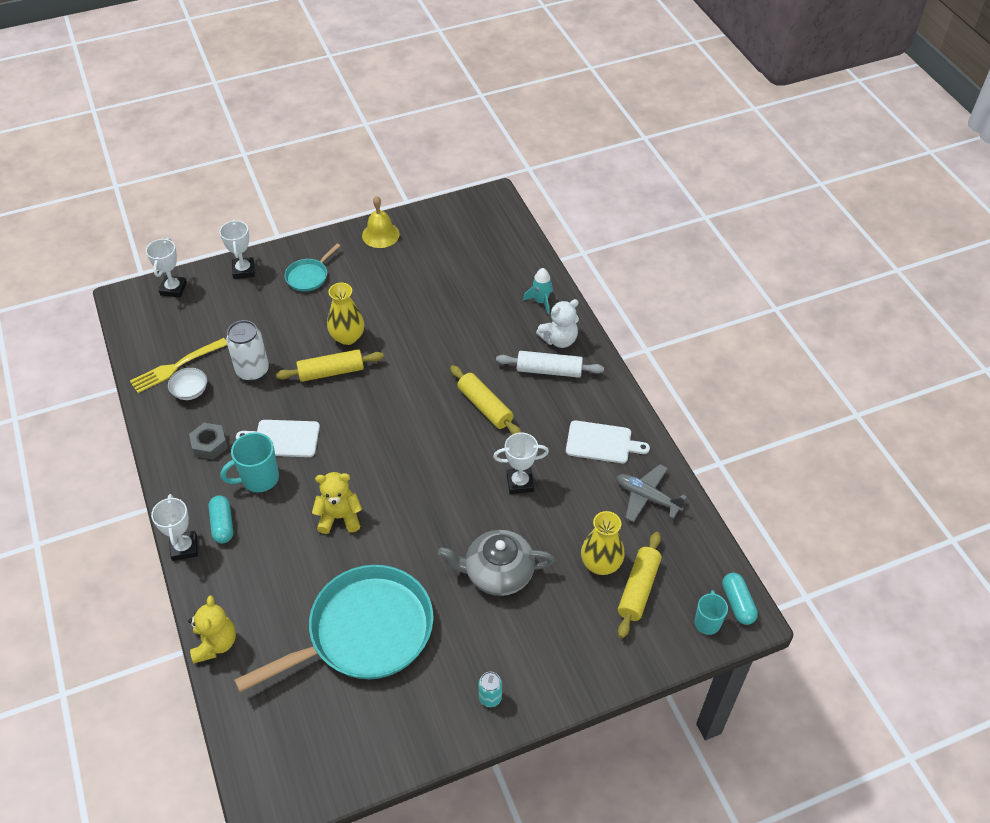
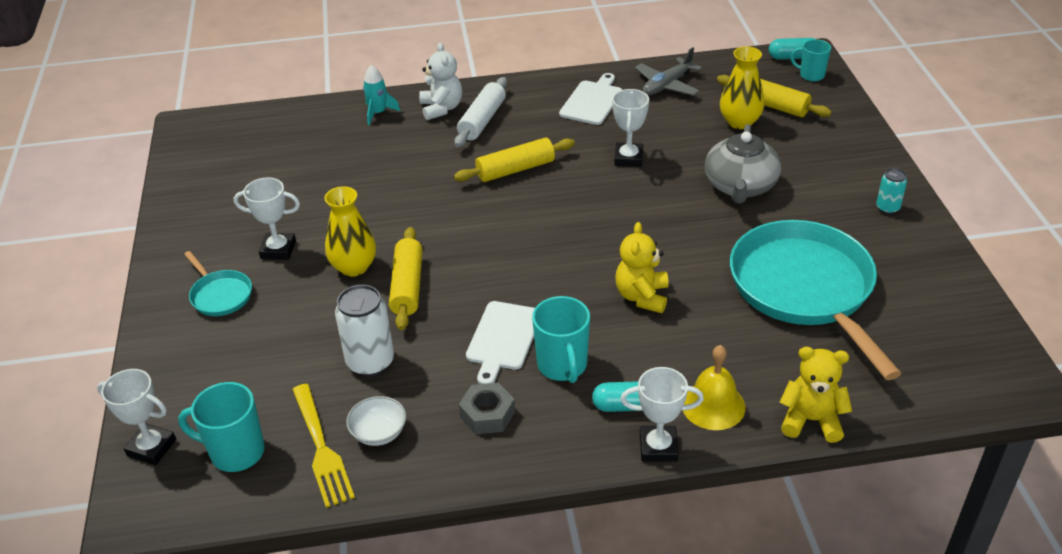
camera: 75 degrees left, 10 degrees down
(171, 327) = (235, 452): none -> turquoise mug
(244, 270) = (164, 362): white trophy -> white trophy (278, 250)
(380, 234) = (185, 222): yellow bell -> yellow bell (713, 405)

